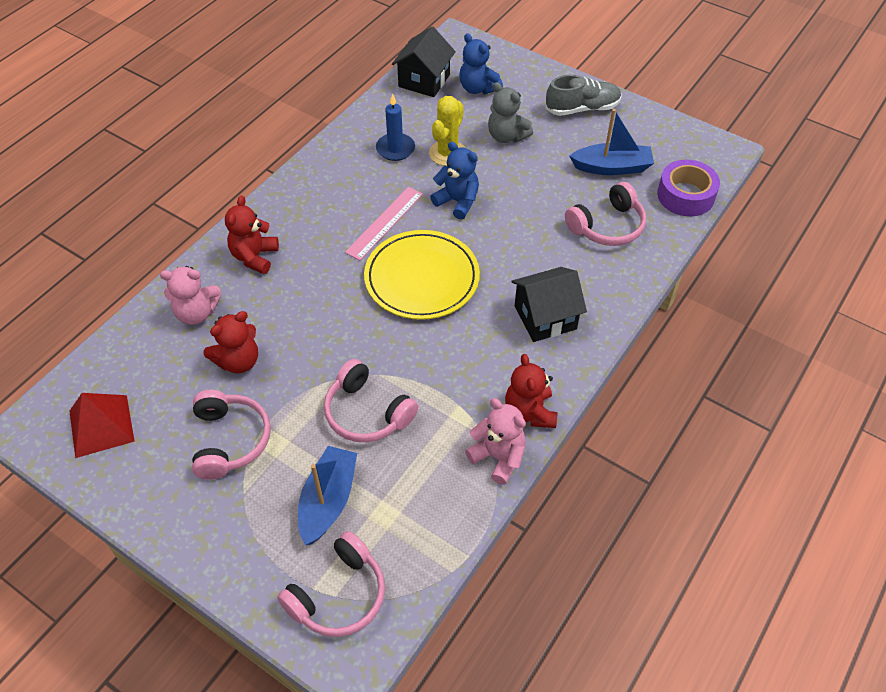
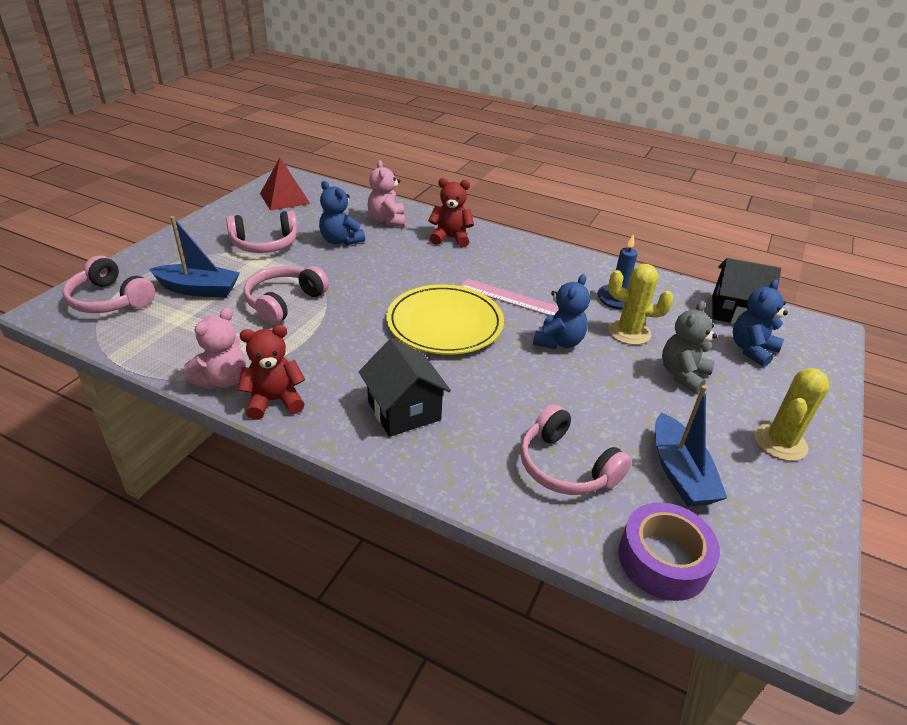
camera: 80 degrees right, 15 degrees down
(238, 361) = (340, 241): red teddy bear -> blue teddy bear
(582, 109) = (780, 442): grey shoe -> yellow cactus

